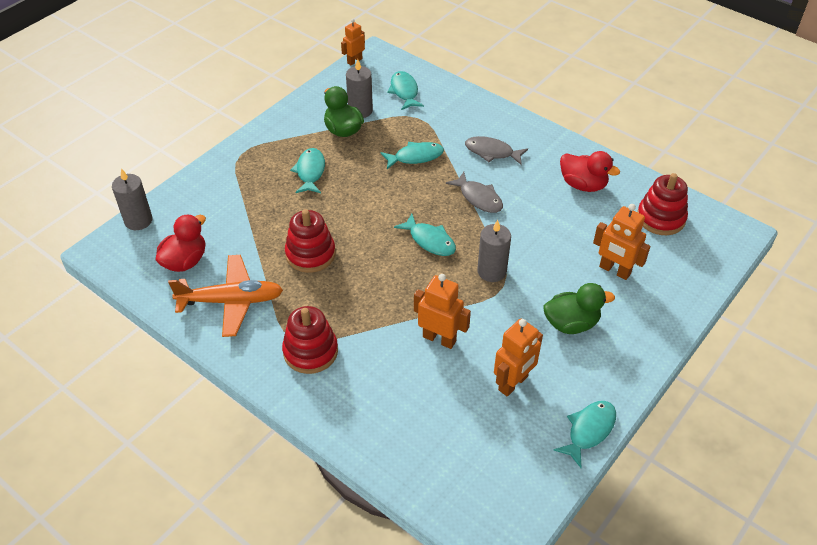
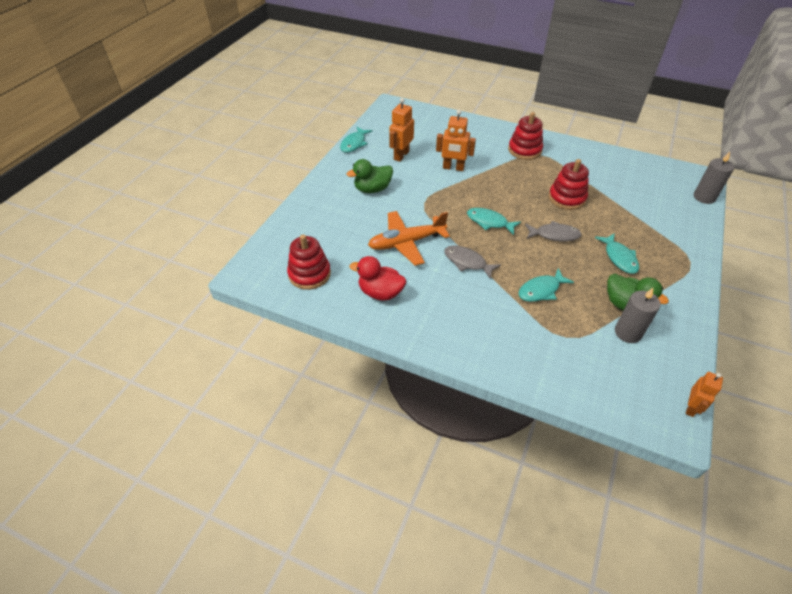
camera: 165 degrees right, 0 degrees up
(185, 261) = (644, 179): red duck -> none
(231, 301) = (592, 164): orange plane -> orange plane (406, 243)
(404, 91) = (601, 370): turquoise fish -> none
(491, 271) = (435, 210): grey candle -> none
(492, 152) = (474, 310): grey fish -> grey fish (554, 235)
(614, 270) = (346, 226): orange robot -> none

